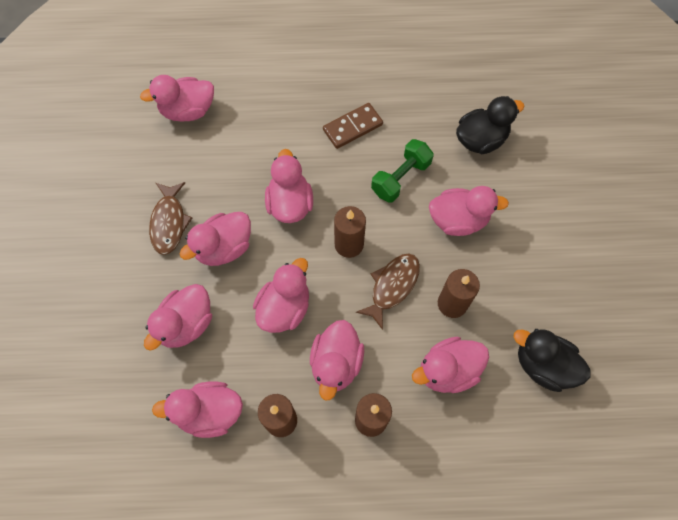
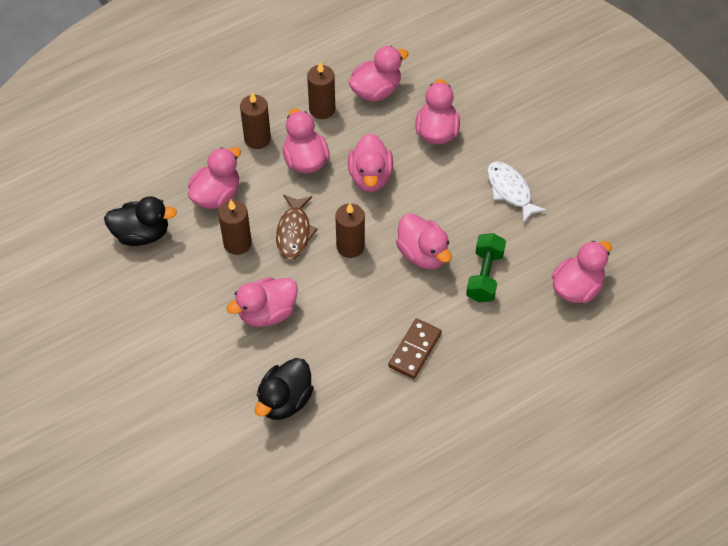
camera: 150 degrees right, 10 degrees down
(169, 222) = (510, 190): brown fish -> white fish
(224, 248) = (451, 194): pink duck -> none
(400, 178) = (340, 324): green dumbbell -> green dumbbell (484, 276)

